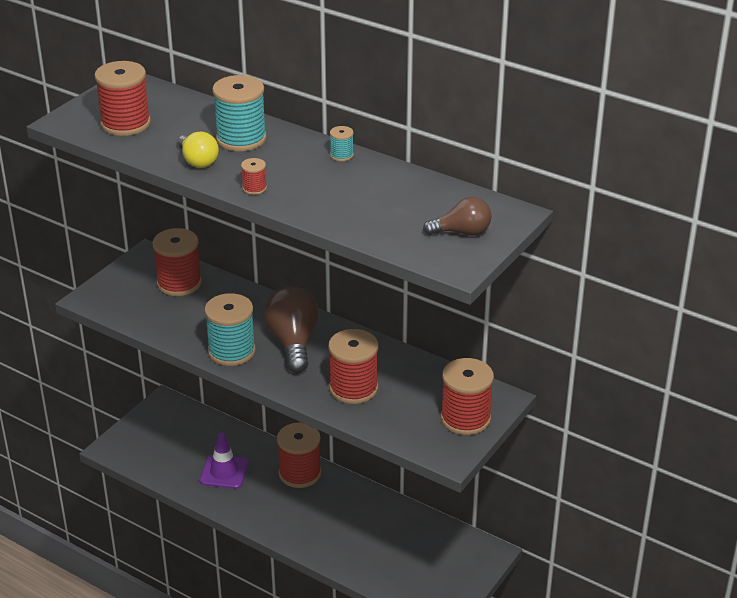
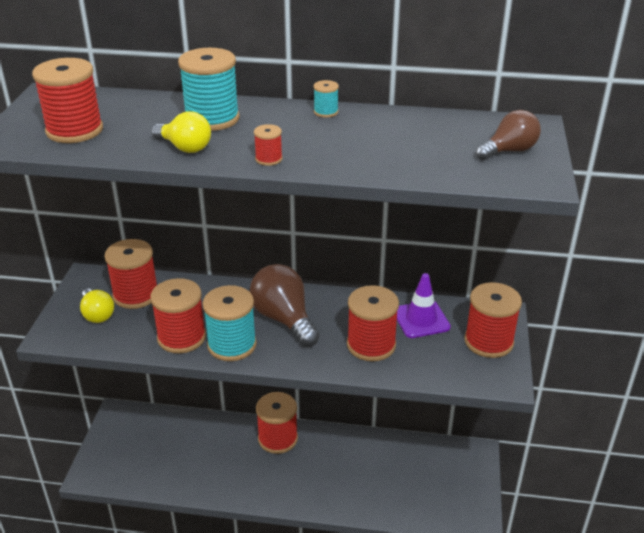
camera: 25 degrees left, 0 degrees up
(136, 291) = (97, 314): none -> yellow light bulb
(194, 332) = (181, 337): none -> red spool
(224, 472) = (209, 461): purple traffic cone -> purple traffic cone (421, 319)

